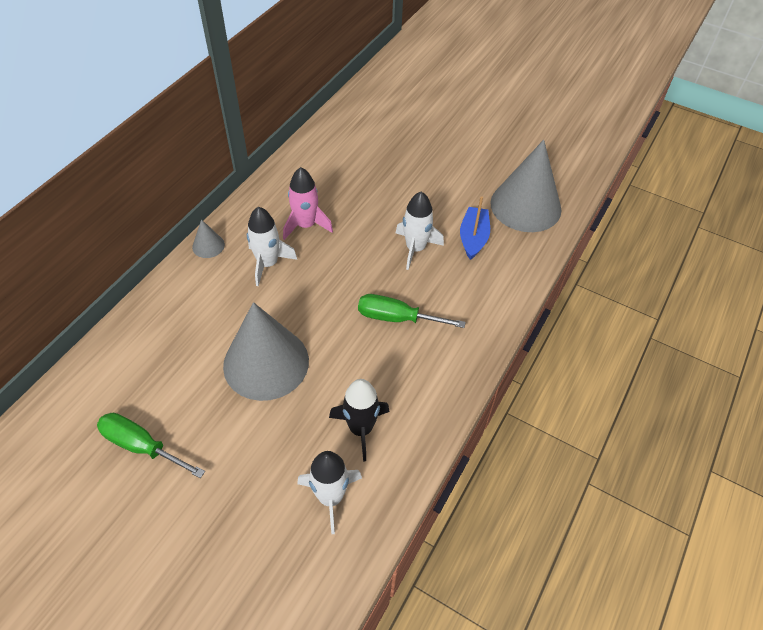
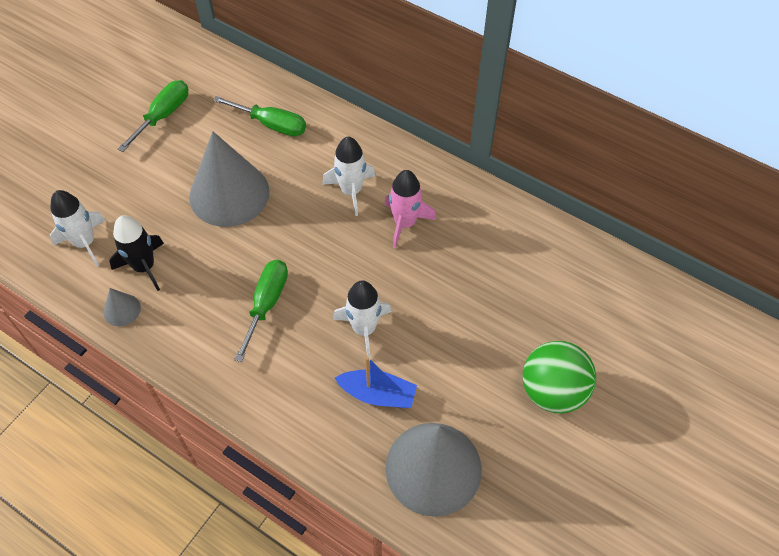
camera: 95 degrees right, 5 degrees up
(173, 334) = (271, 125): none -> green screwdriver
(208, 245) = (379, 142): grey cone -> grey cone (122, 310)
(454, 145) = (553, 391): none -> green ball

